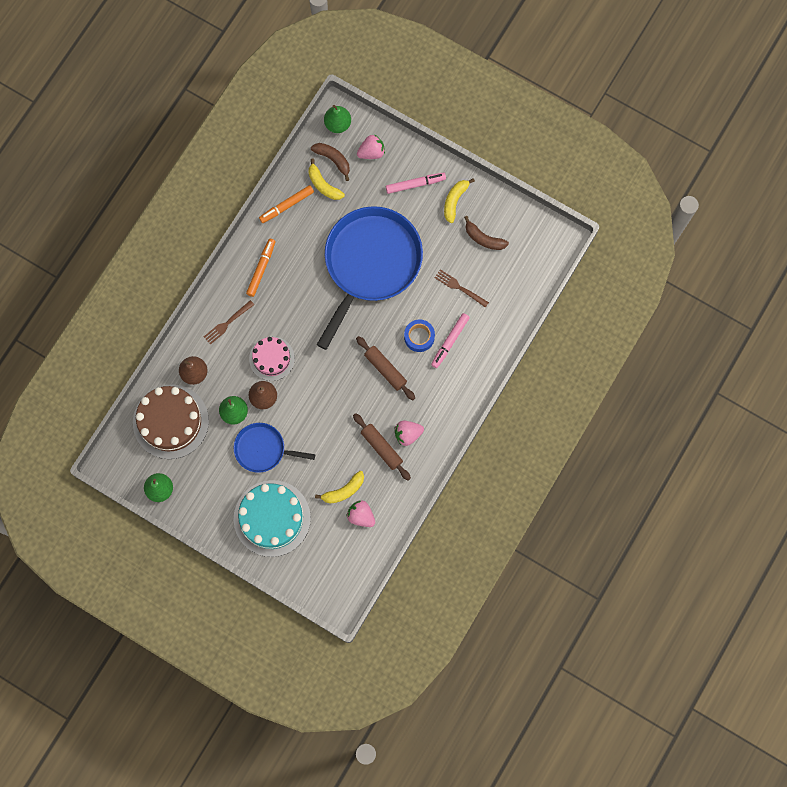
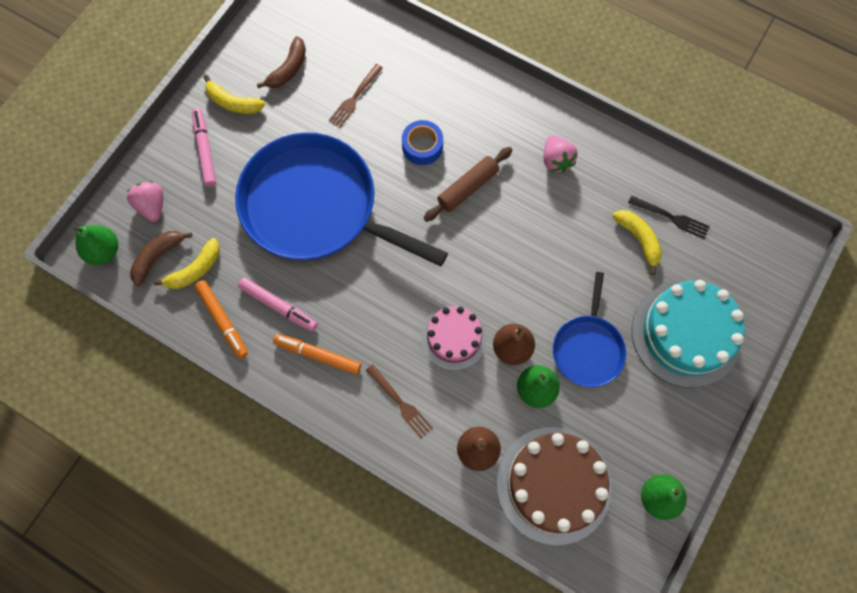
camera: 90 degrees left, 5 degrees down
(361, 516) = (671, 217): pink strawberry -> black fork
(381, 448) = (576, 192): brown rolling pin -> none
(450, 341) = (428, 110): pink marker -> pink marker (278, 306)

